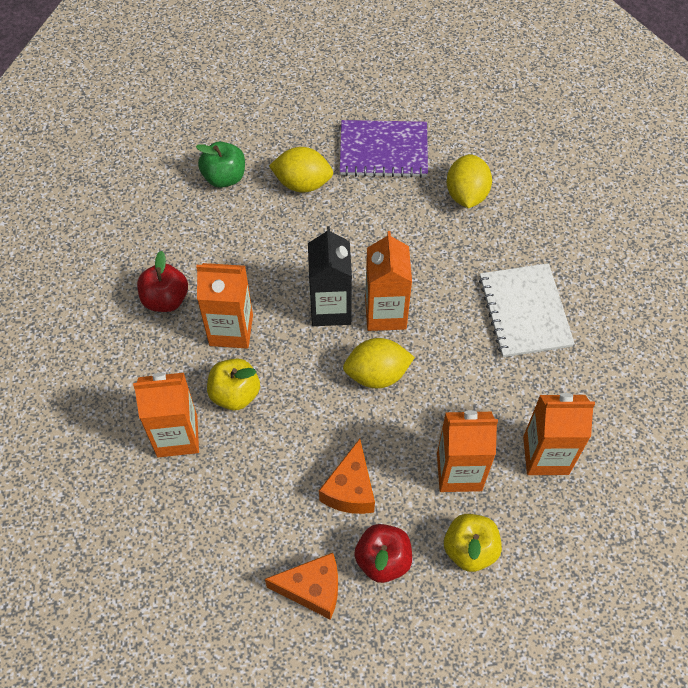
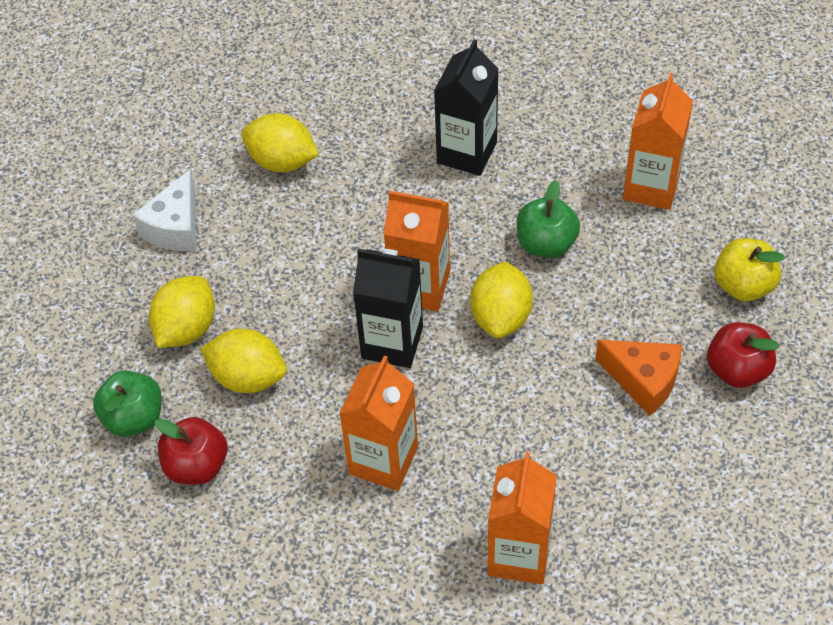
camera: 70 degrees left, 5 degrees down
(165, 299) = (306, 530): red apple -> red apple (196, 465)
(235, 394) = (479, 475): yellow apple -> none
(274, 230) = (248, 377): none -> yellow lemon
(312, 589) = (757, 448): orange cheese -> none
(383, 150) = (175, 227): purple notebook -> white cheese
(457, 389) = (546, 244): none -> green apple
(459, 471) = (649, 270): orange carton -> none
(525, 311) = (467, 152): white notebook -> black carton

